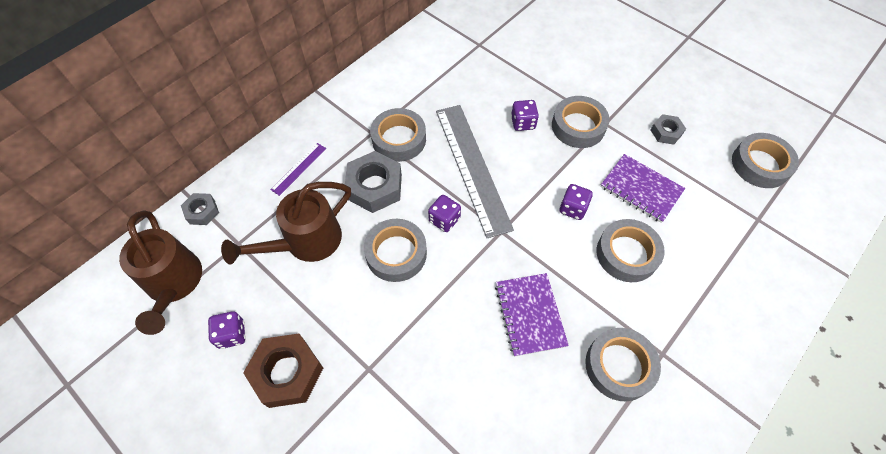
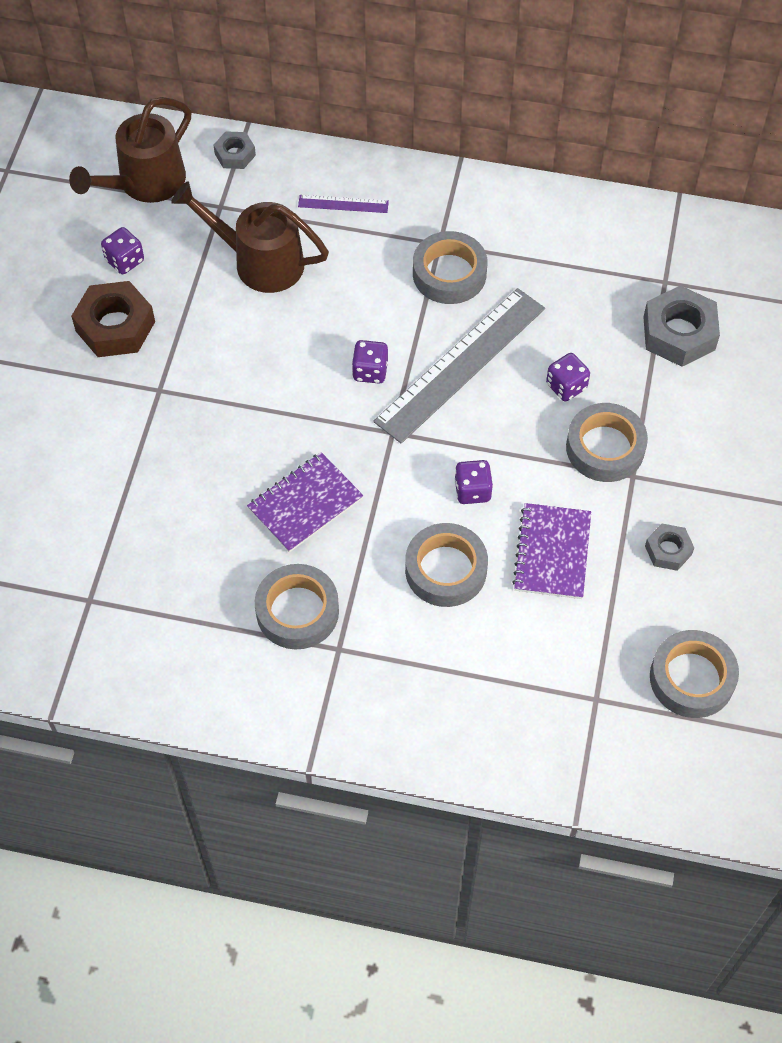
camera: 60 degrees right, 0 degrees up
(374, 187) = (368, 285): grey nut -> grey nut (679, 333)
(396, 253) = (298, 348): grey tape -> none

